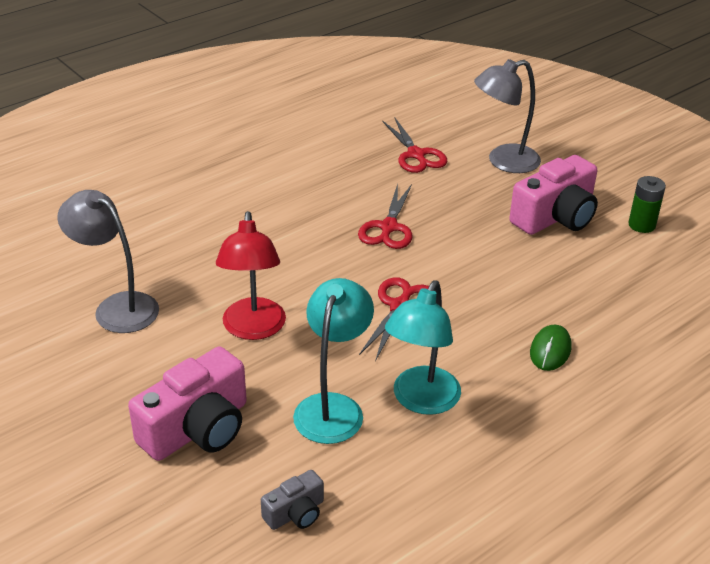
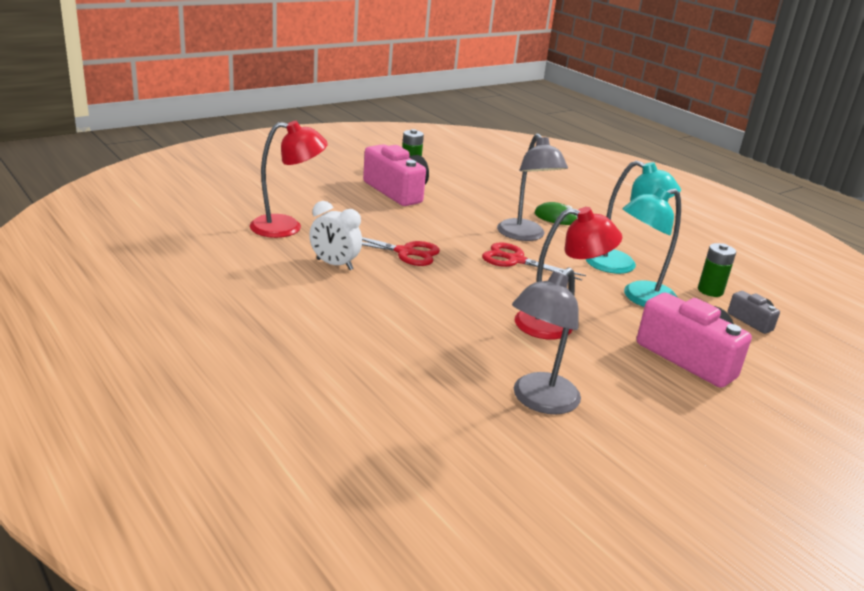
camera: 90 degrees left, 10 degrees down
(333, 407) = (640, 298): turquoise lamp -> turquoise lamp turned 45 degrees counterclockwise
(344, 187) = (334, 264): none -> white clock
(374, 485) = (710, 291): none -> green battery
(416, 154) = (287, 227): red scissors -> red lamp
(503, 161) = (311, 196): grey lamp -> grey lamp (524, 235)

